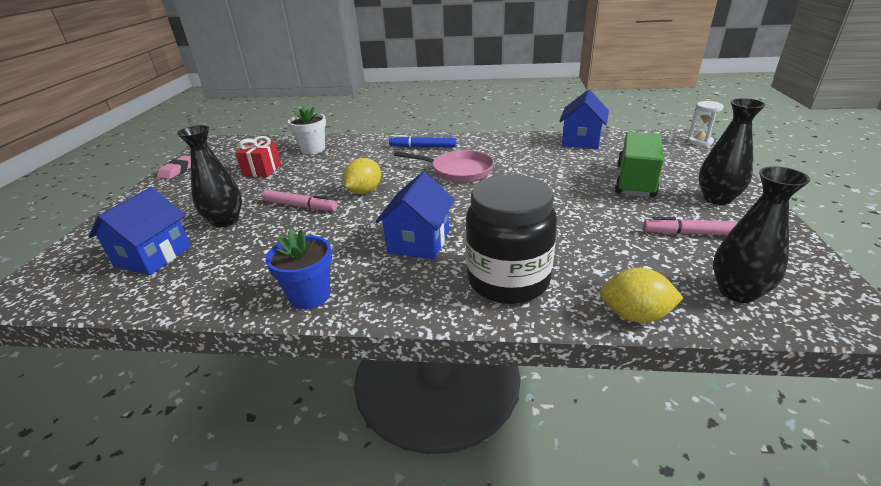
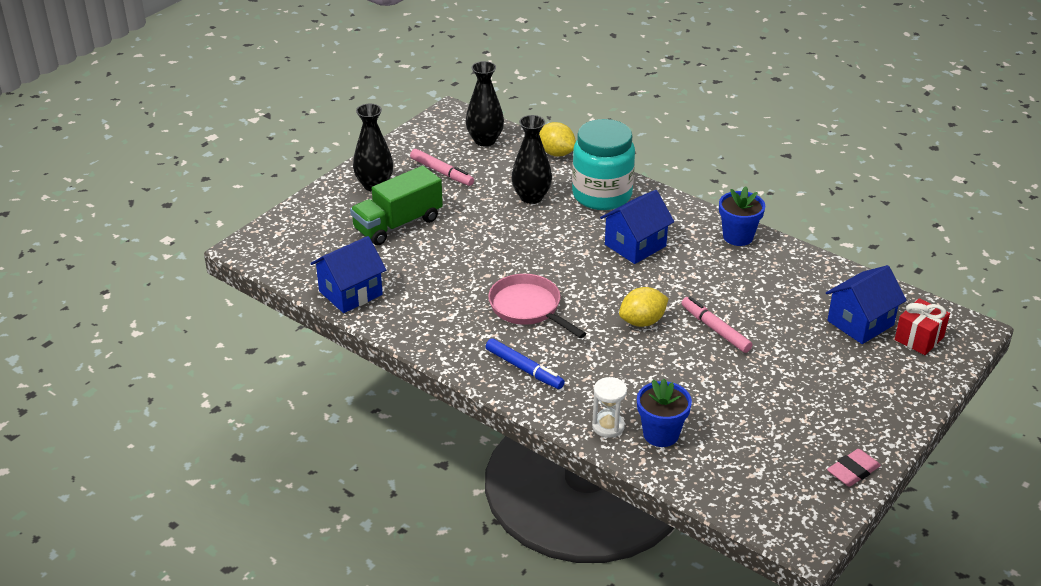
camera: 150 degrees left, 5 degrees up
(225, 221) = (793, 341): black vase -> black vase (531, 197)
(262, 170) = (740, 416): red gift -> red gift (919, 338)
(313, 149) = (661, 434): white flower pot -> blue flower pot
(508, 280) = (602, 195): black jar -> turquoise jar
(699, 141) = (254, 237): white hourglass -> white hourglass (608, 426)

